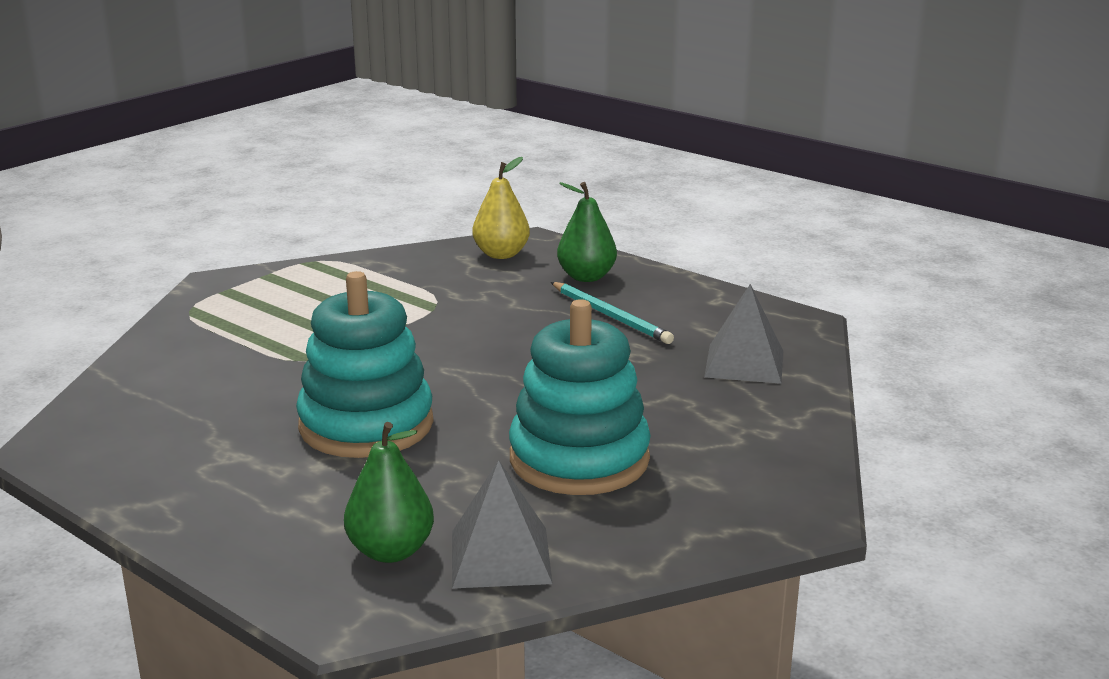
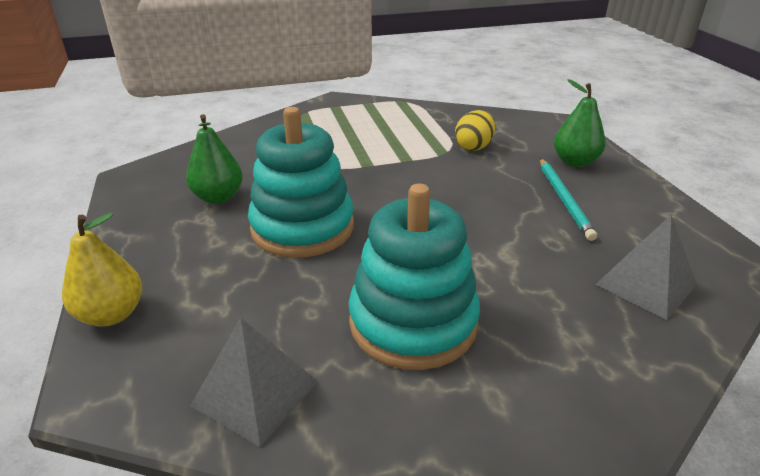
camera: 35 degrees right, 10 degrees up
(391, 551) = (194, 344): green pear -> green pear (218, 197)
(462, 291) = (473, 147): none -> yellow egg
(501, 254) = (528, 128): yellow pear -> yellow pear (112, 314)

